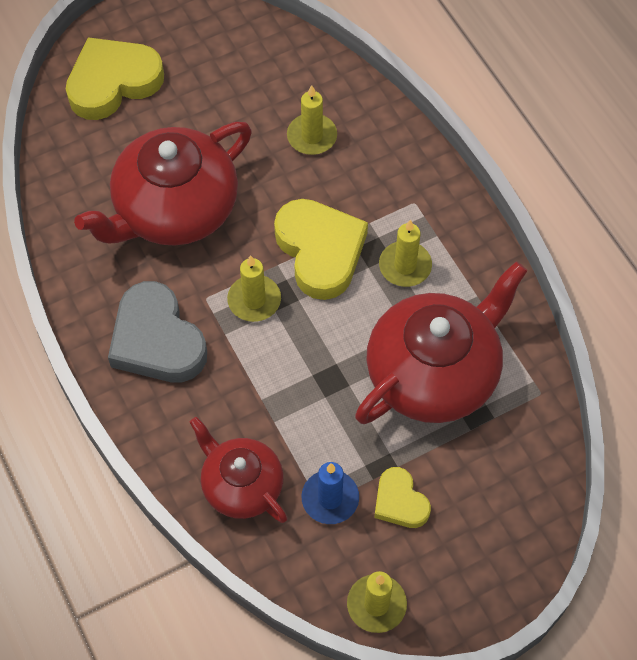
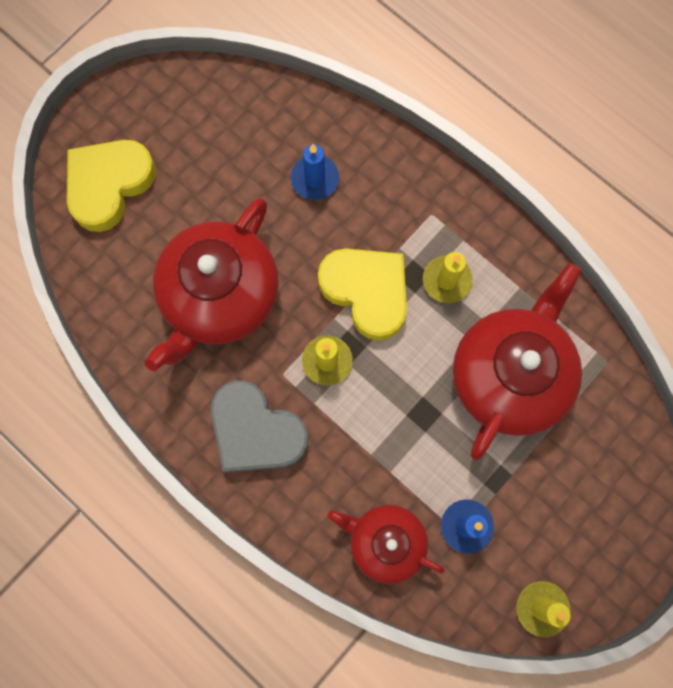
camera: 20 degrees left, 15 degrees up
(312, 136) = (315, 179): yellow candle -> blue candle
(400, 502) = (526, 507): yellow heart -> none

